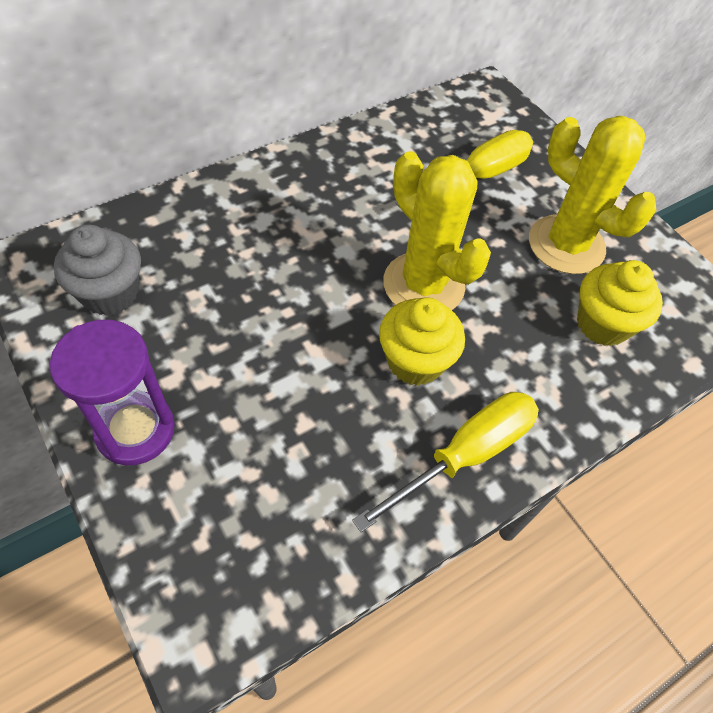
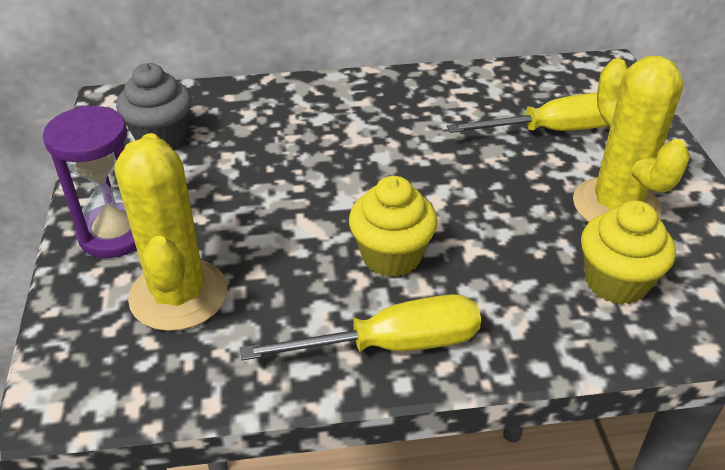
camera: 30 degrees right, 15 degrees down
(423, 285) = (440, 200): yellow cactus -> yellow cactus (178, 295)

